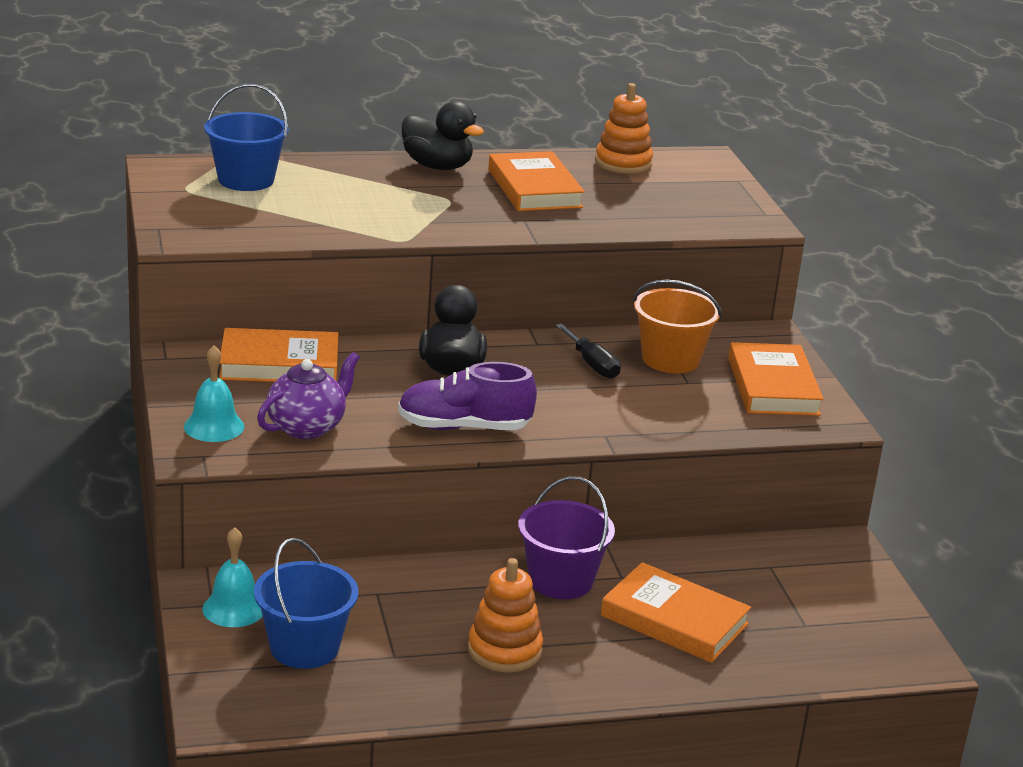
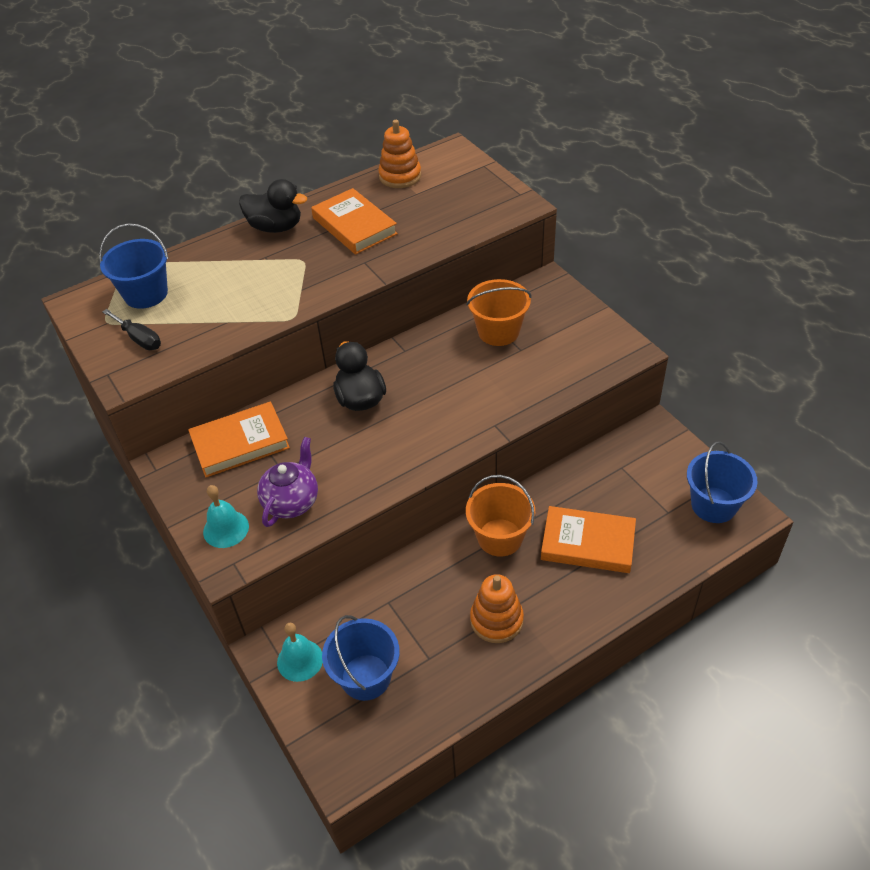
camera: 15 degrees left, 20 degrees up
(463, 427) = (398, 456): purple shoe -> none
(560, 580) = (500, 537): purple bucket -> orange bucket
(592, 364) = (451, 357): black screwdriver -> black screwdriver (139, 339)
(773, 386) = (575, 332): orange book -> none
(874, 637) = (713, 505): none -> blue bucket

